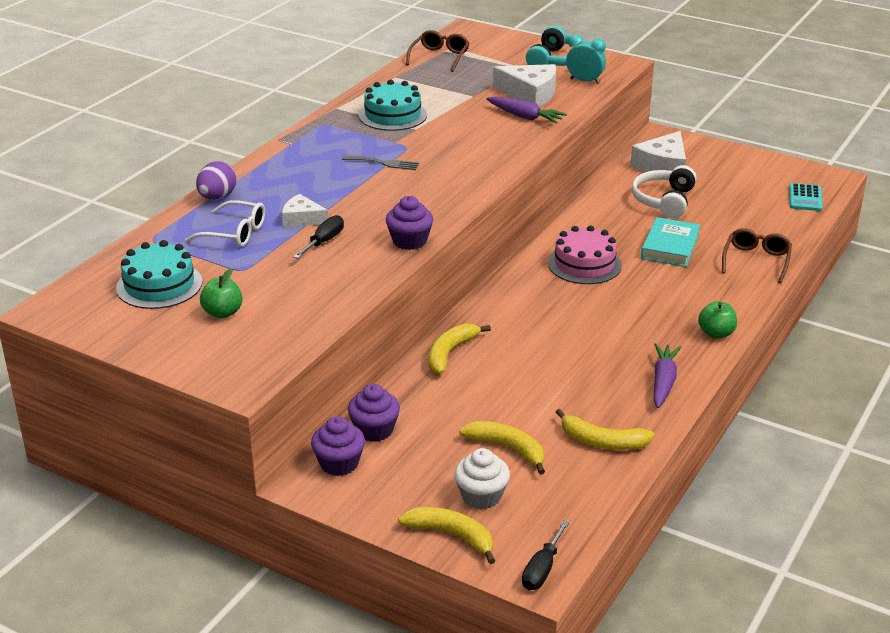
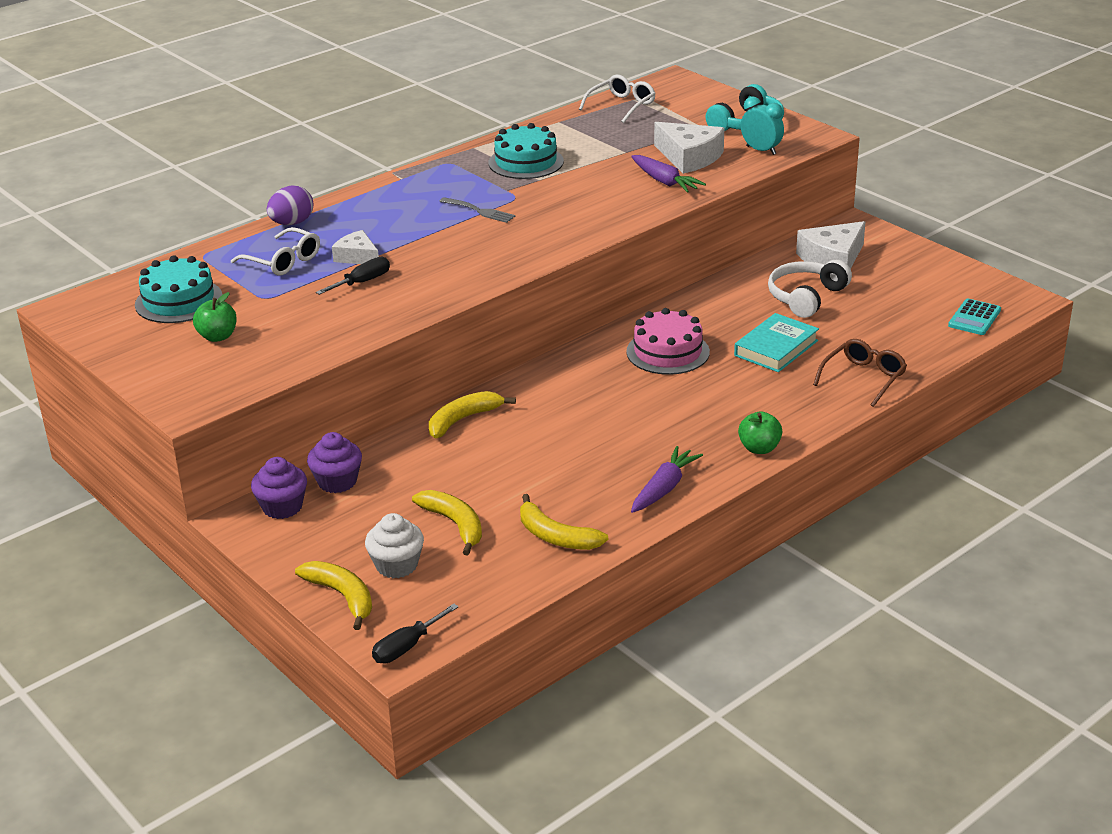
camera: 20 degrees right, 0 degrees up
(409, 241) = (446, 294): purple cupcake -> none
(439, 57) = (621, 106): brown glasses -> white glasses

